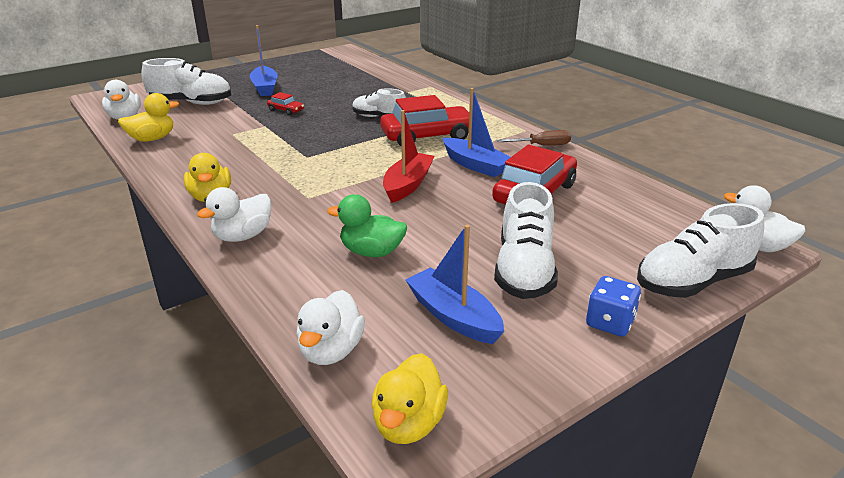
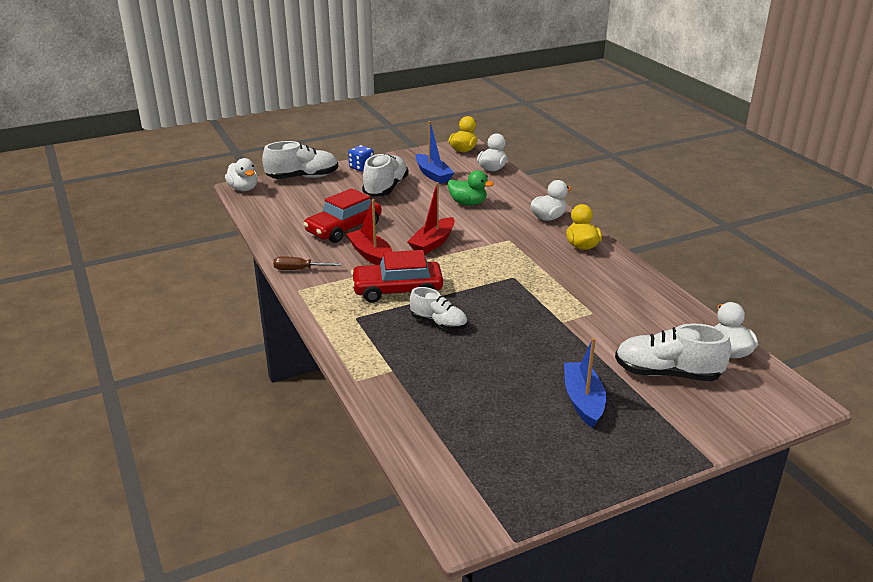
camera: 170 degrees left, 0 degrees up
(152, 139) = (671, 313): yellow duck -> none
(286, 110) = (544, 346): red car -> none
(475, 165) = (371, 255): blue boat -> red boat

